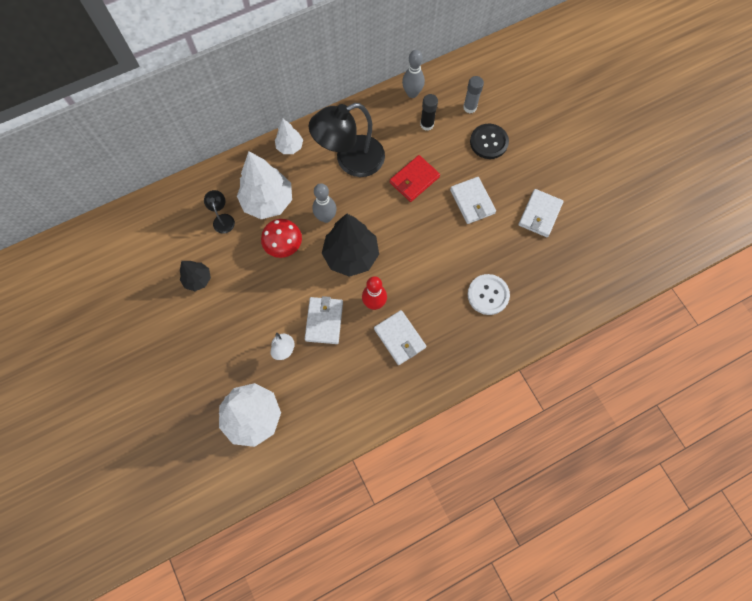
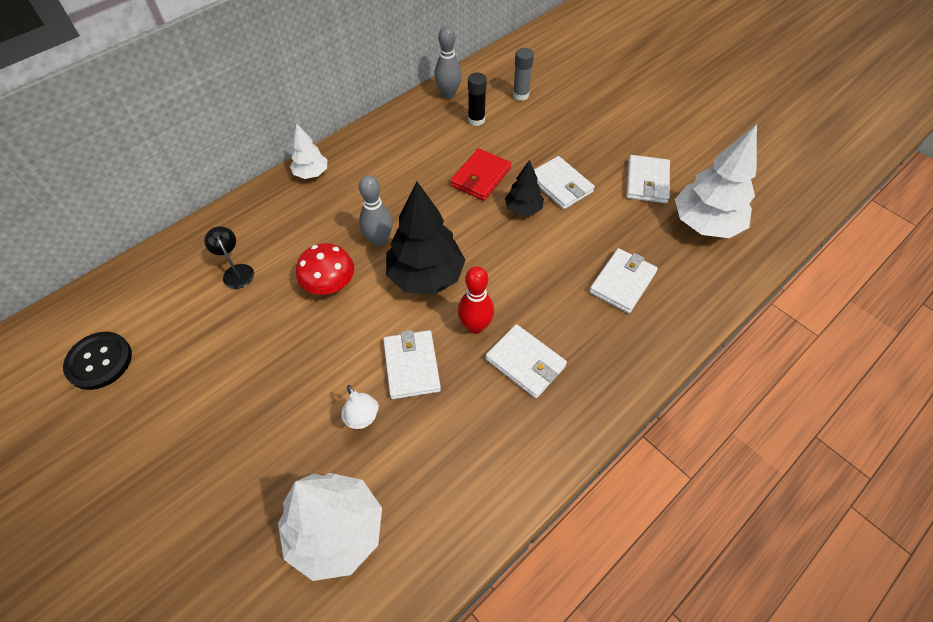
camera: 15 degrees left, 15 degrees down
(198, 279) = (212, 354): black tree -> black tree (523, 209)
(268, 201) = (296, 238): white tree -> white tree (705, 224)
(350, 160) = (394, 173): black lamp -> none
(488, 142) = (556, 123): black button -> black button (99, 361)
(488, 295) = (622, 282): white button -> white wallet

